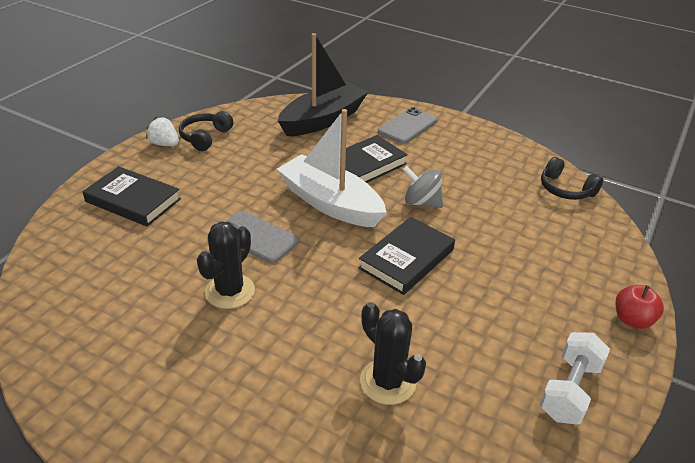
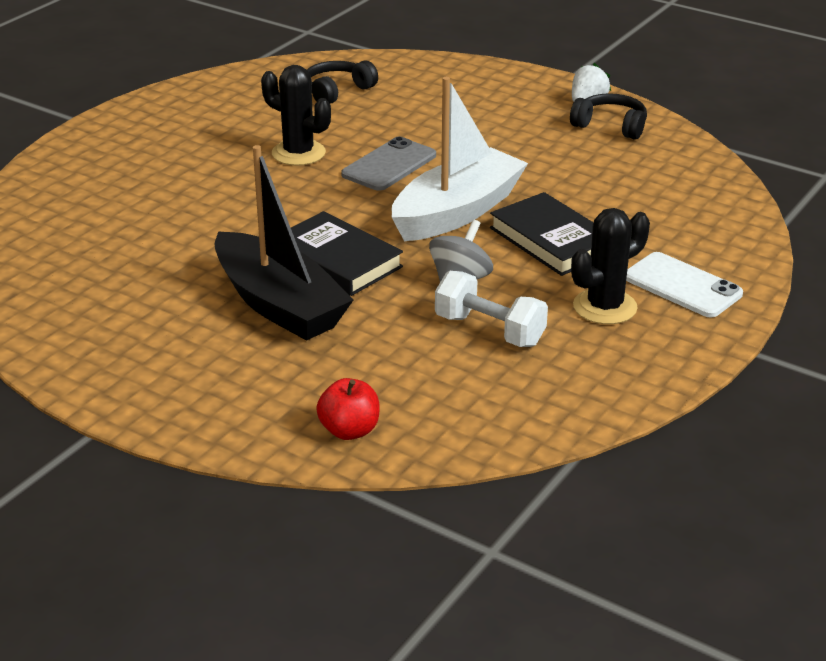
camera: 95 degrees right, 5 degrees down
(133, 200) = (462, 94): black book -> none
(323, 120) = (682, 210): black boat -> black boat (279, 304)
(388, 382) = (148, 236): black cactus -> black cactus (605, 307)
(407, 126) = (682, 286): grey phone -> white phone
(565, 189) = (499, 425): black headphones -> black headphones (337, 91)
(569, 390) = (95, 347): white dumbbell -> white dumbbell (489, 330)
(632, 320) = (187, 422): red apple -> red apple (349, 430)

